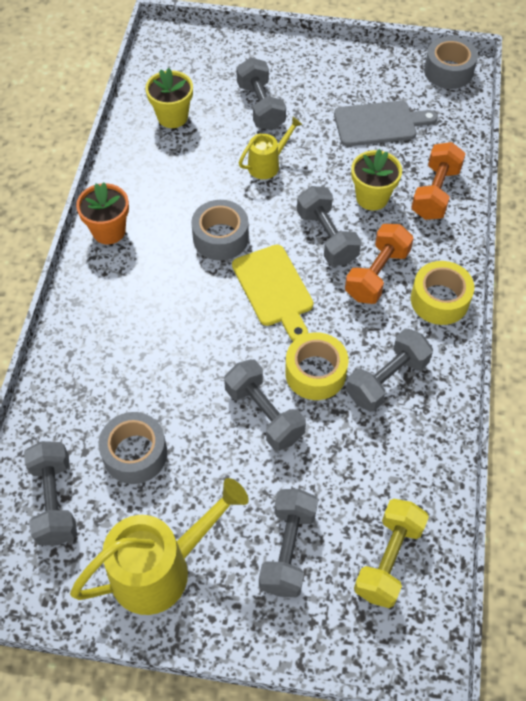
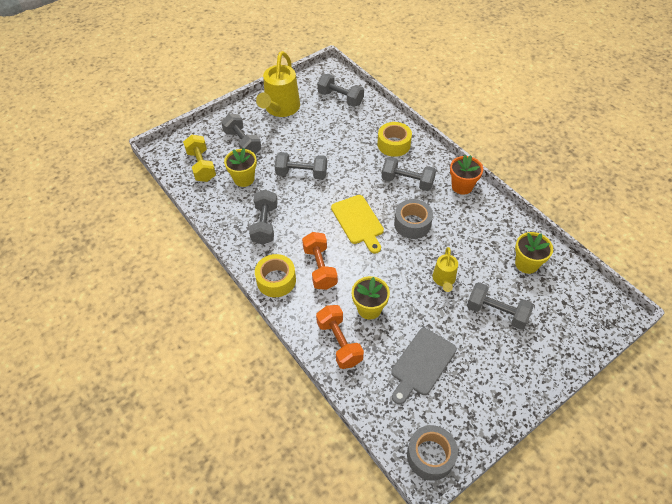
camera: 135 degrees right, 5 degrees down
(135, 454) = (332, 128): grey tape -> none
(274, 289) = (358, 221): yellow cutting board -> yellow cutting board turned 135 degrees counterclockwise
(315, 373) = (298, 203): yellow tape -> yellow tape (394, 144)
(327, 237) = (365, 266): grey dumbbell -> grey dumbbell (407, 182)
(348, 476) = (244, 179): none -> yellow flower pot

